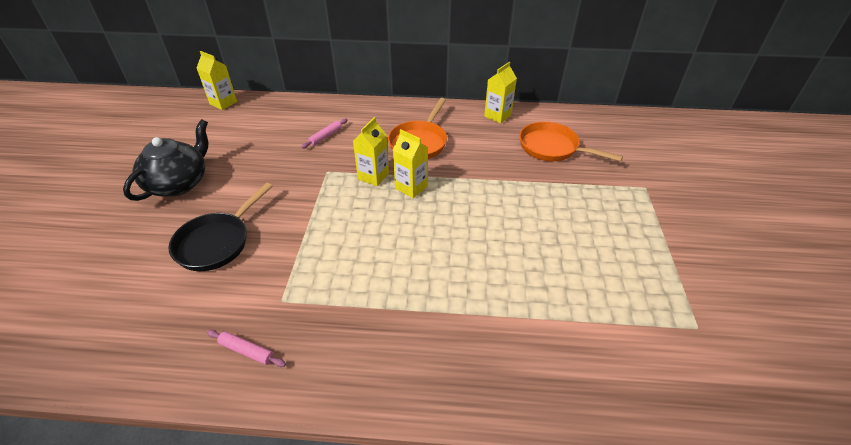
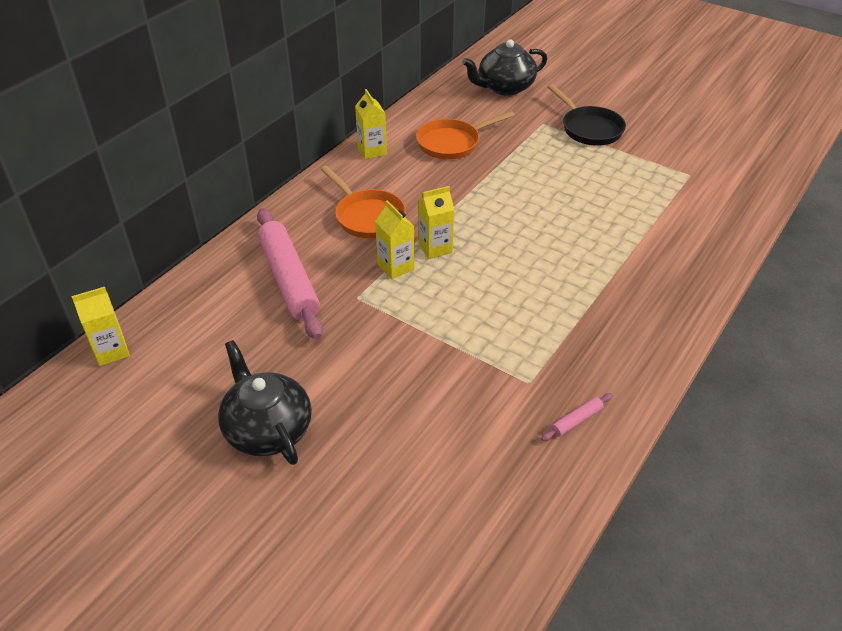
camera: 60 degrees left, 0 degrees up
(217, 242) = (409, 414): black pan -> black pan (589, 129)
(325, 136) = (289, 279): pink rolling pin -> pink rolling pin, size x2.48
(668, 147) = (504, 87): none -> black teapot

